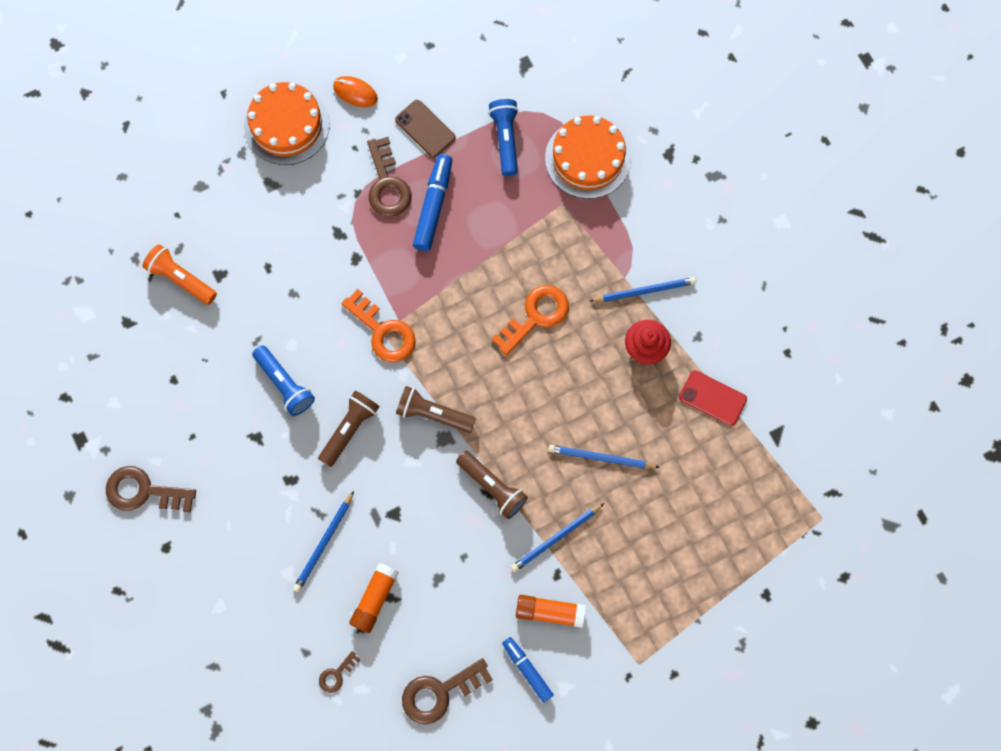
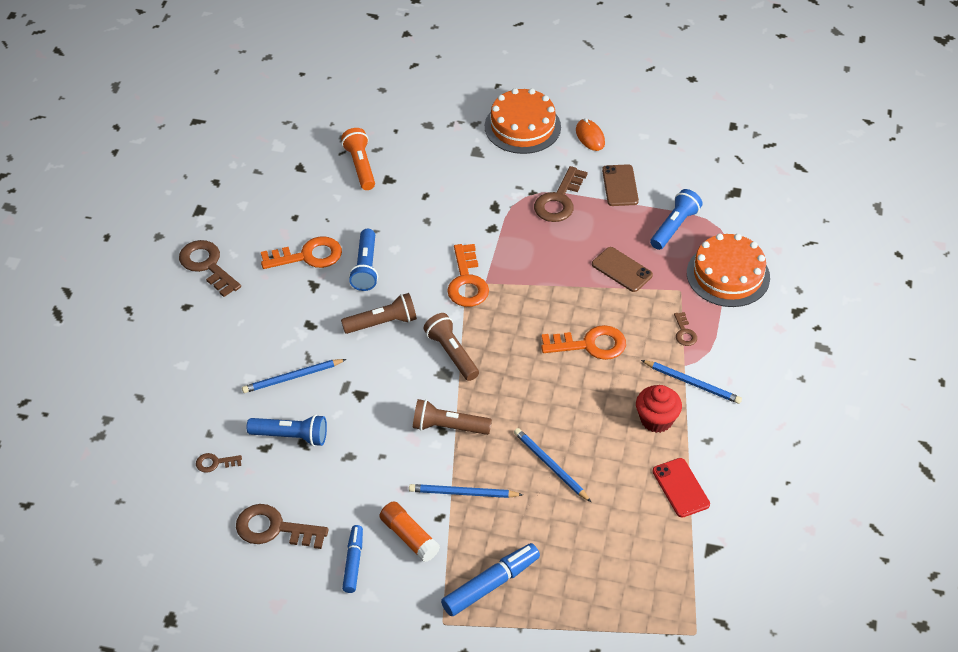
camera: 40 degrees right, 25 degrees down
(223, 411) = (308, 256): none -> orange key
(375, 599) = (291, 436): orange glue stick -> blue flashlight
(433, 206) = (580, 233): blue marker -> blue marker (490, 584)
(492, 487) = (448, 427): brown flashlight -> brown flashlight turned 105 degrees clockwise
(499, 219) = (622, 270): none -> brown phone
(599, 245) = (684, 332): none -> brown key

